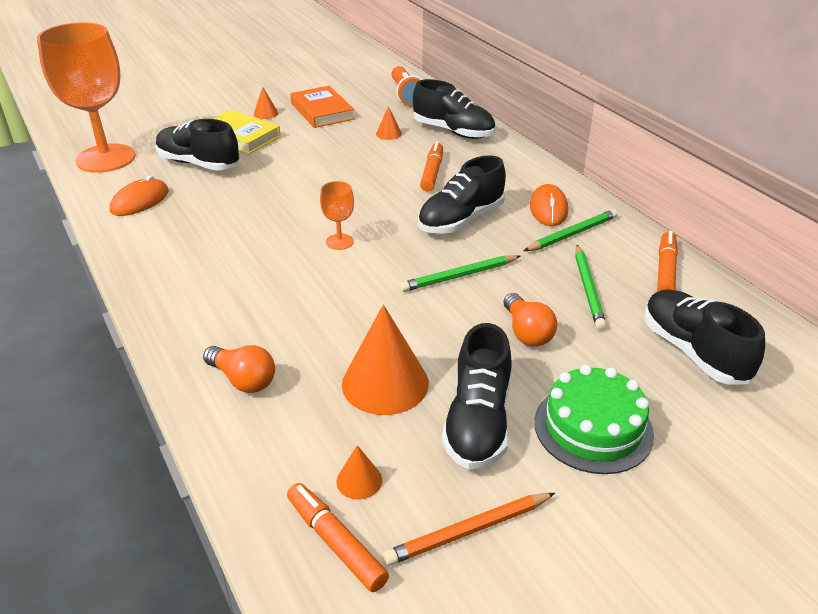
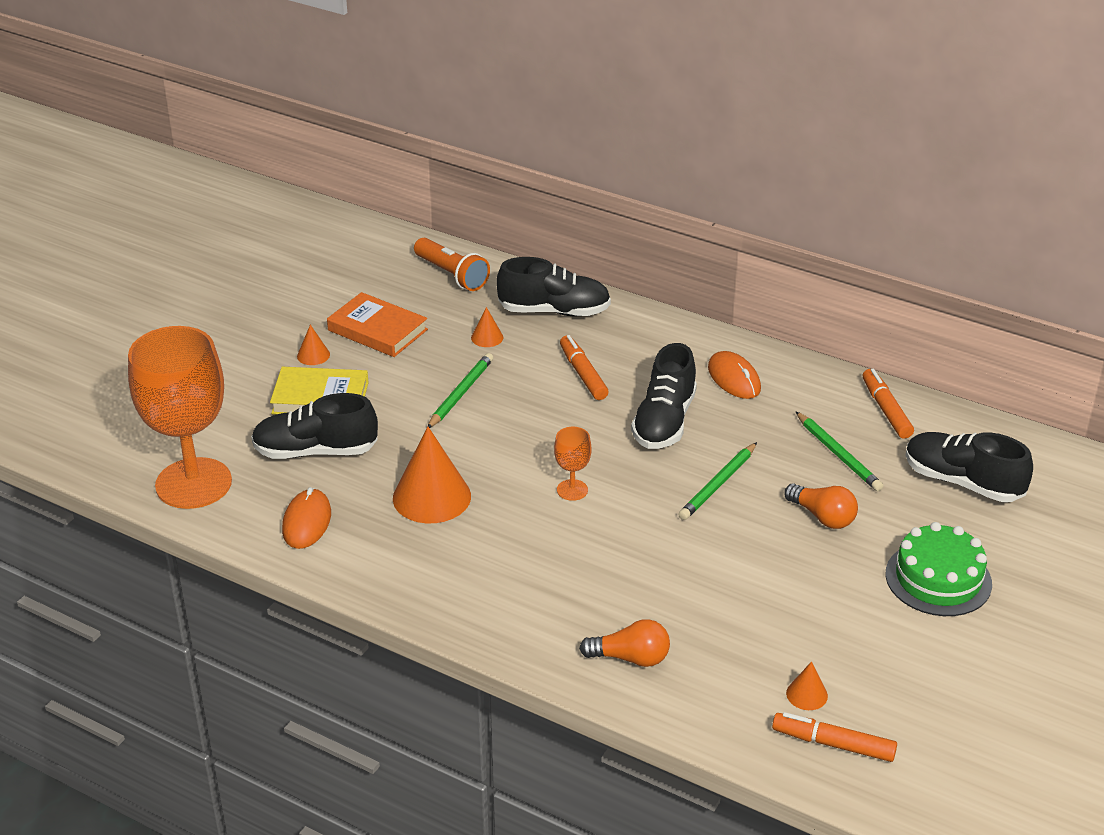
camera: 30 degrees left, 0 degrees up
(385, 383) = (751, 610): orange cone -> orange cone (431, 497)
(468, 531) = (916, 694): orange pencil -> none
(478, 422) = (851, 611): black shoe -> none
(572, 234) = (778, 400): green pencil -> green pencil (460, 393)

